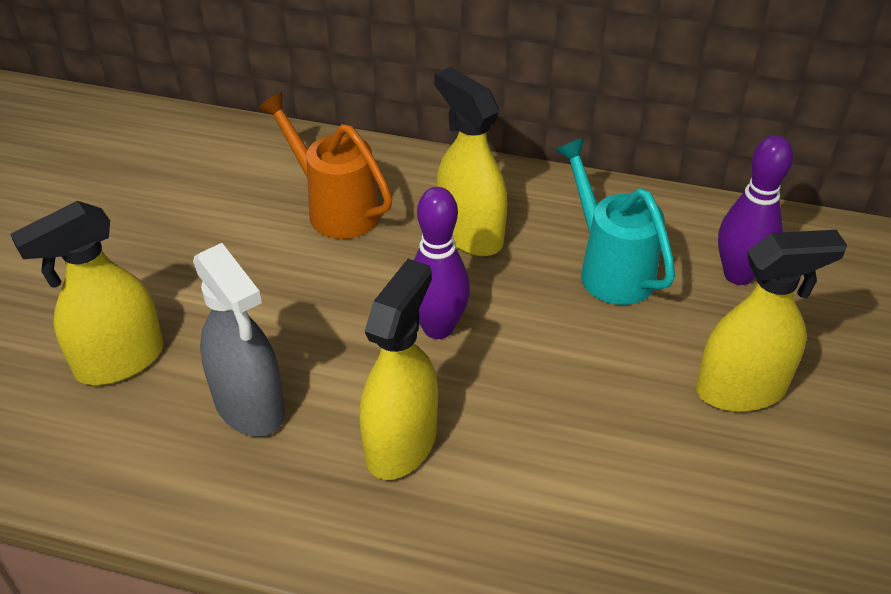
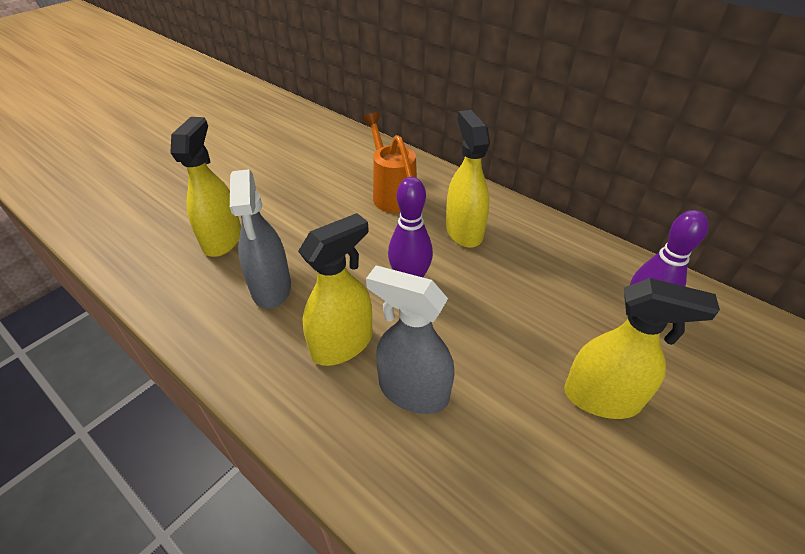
camera: 25 degrees right, 0 degrees up
(119, 361) = (222, 239): yellow spray bottle -> yellow spray bottle turned 105 degrees clockwise
(526, 466) = (413, 391): none -> grey spray bottle
(610, 268) = (546, 281): turquoise watering can -> none

